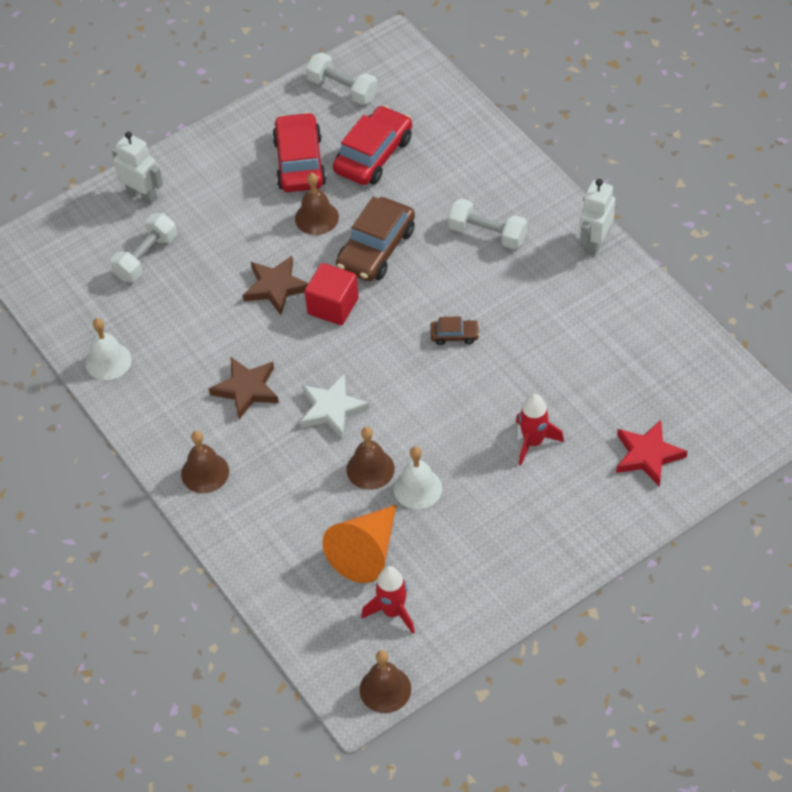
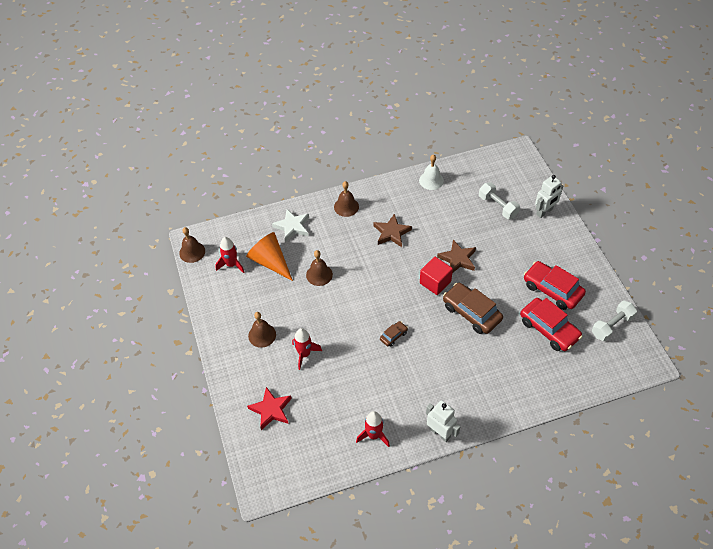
camera: 105 degrees right, 0 degrees up
(299, 162) = (552, 290): red car -> red car turned 150 degrees counterclockwise
(316, 217) = (505, 289): brown bell -> brown bell (262, 335)
(332, 409) = (364, 266): white star -> white star (292, 227)
(418, 488) = (298, 292): white bell -> none
(454, 335) = (393, 336): brown car -> brown car turned 150 degrees counterclockwise
(487, 234) = (466, 374): white dumbbell -> none
(632, 316) = (374, 435): none -> red rocket

